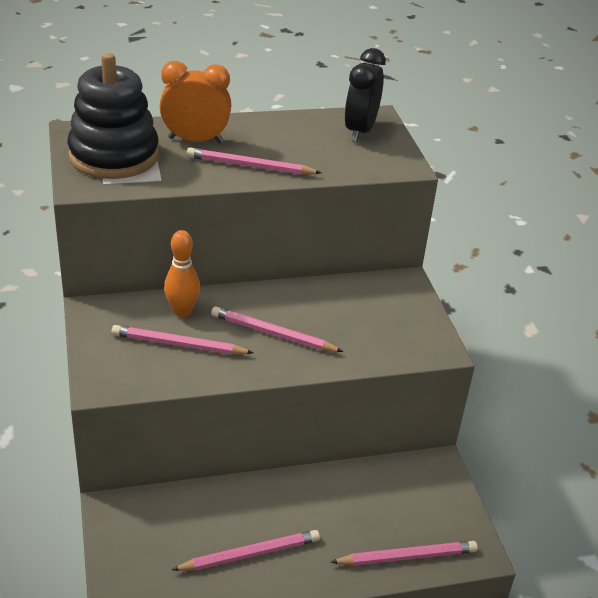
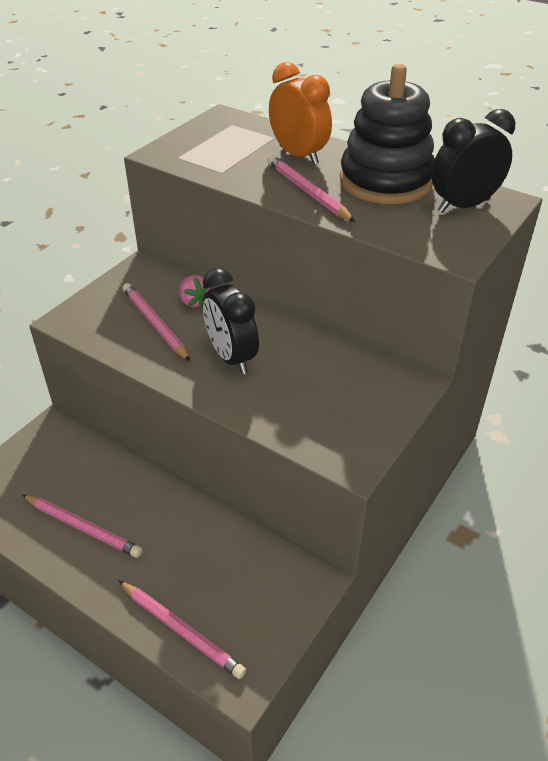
camera: 50 degrees right, 5 degrees up
(114, 156) = (218, 142): black stacking toy -> black stacking toy (386, 181)
(182, 311) = (194, 302): orange bowling pin -> pink strawberry
(272, 334) = (231, 357): pink pencil -> black clock

